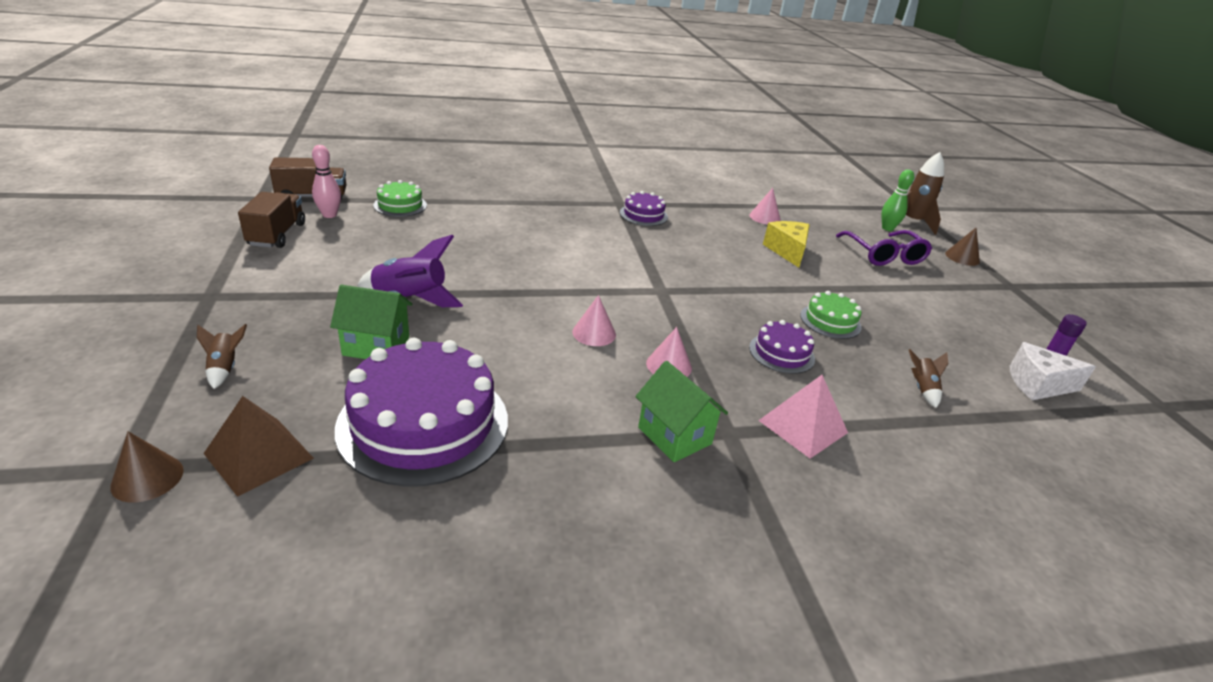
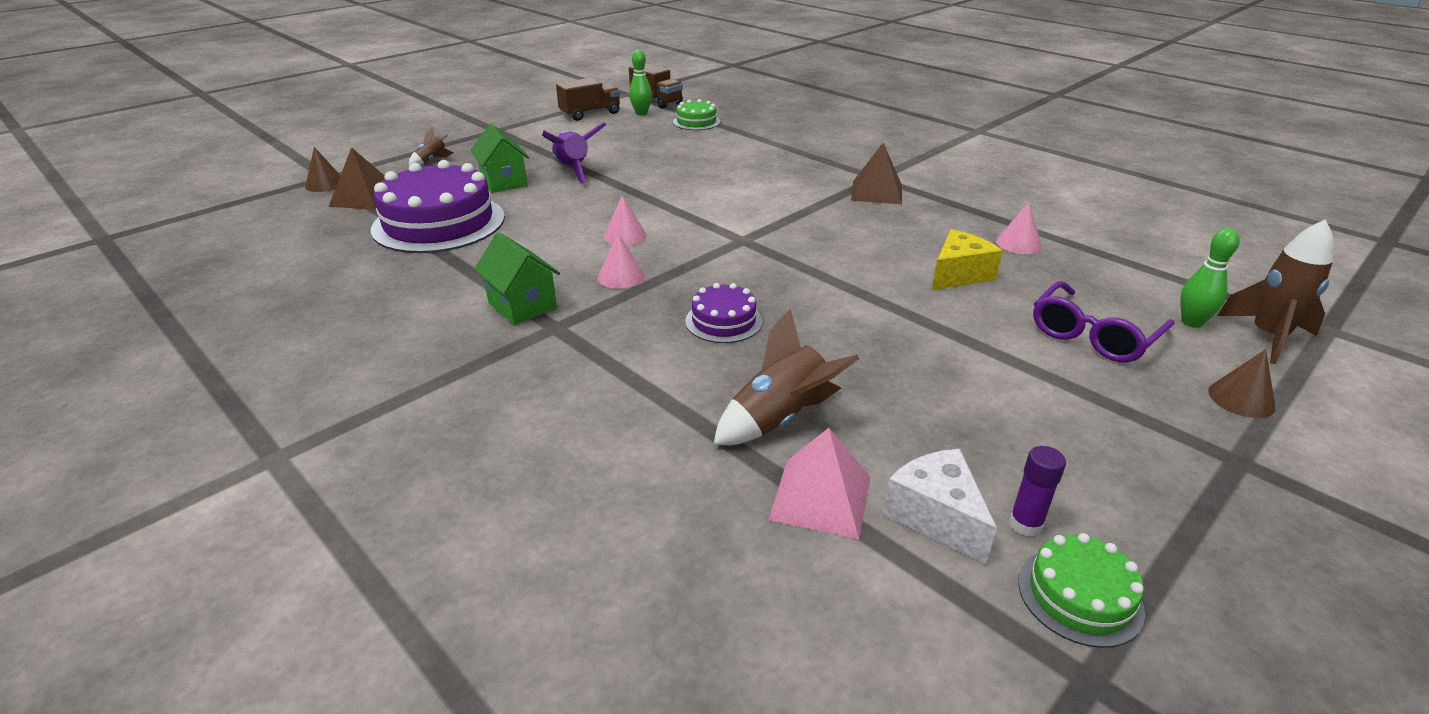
camera: 60 degrees right, 0 degrees up
(329, 215) = (641, 113): pink bowling pin -> green bowling pin
(643, 215) = (877, 192): purple cake -> brown pyramid
(674, 436) = (522, 306): green house -> green house turned 60 degrees counterclockwise
(803, 426) = (608, 360): pink pyramid -> pink pyramid (821, 497)
(830, 321) = (838, 333): green cake -> green cake (1079, 596)
(922, 389) = (780, 419): brown rocket -> brown rocket, size x1.89

